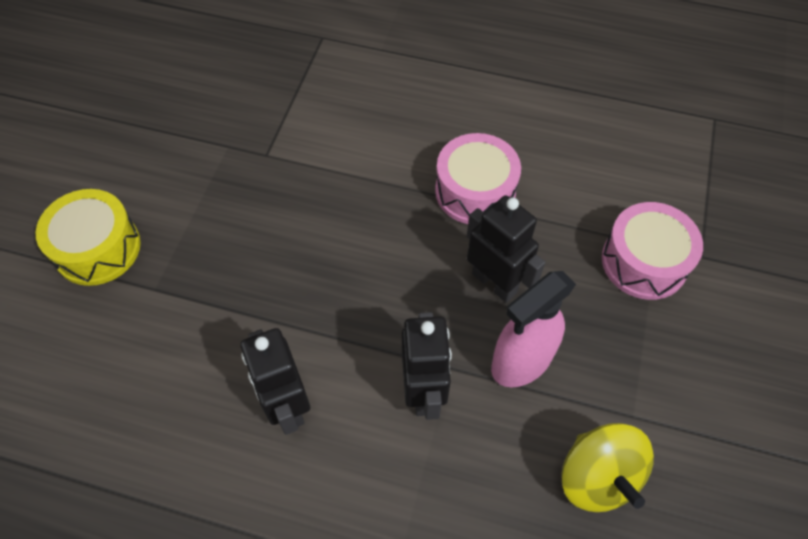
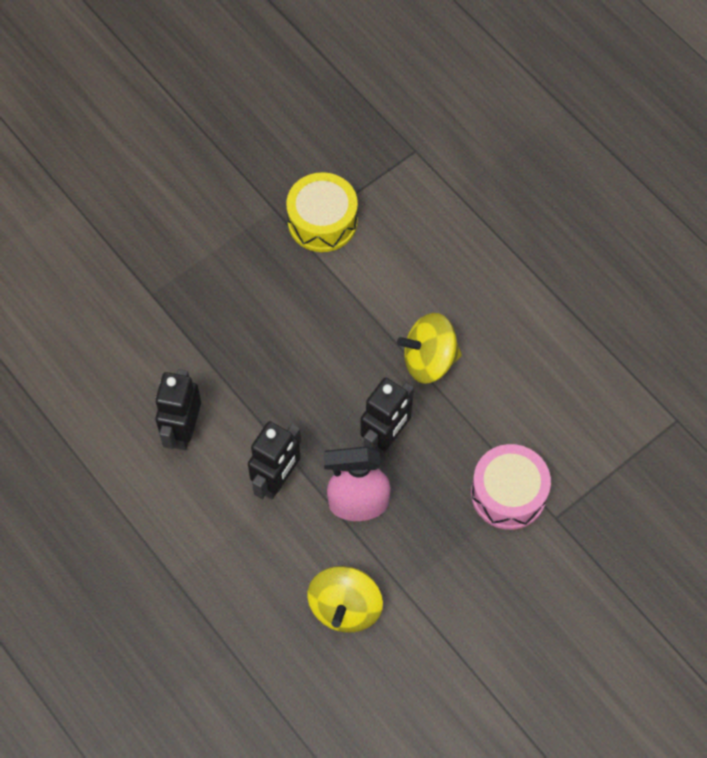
camera: 35 degrees right, 5 degrees up
(97, 248) = (132, 238): yellow drum -> yellow drum (322, 221)
(475, 191) = (429, 360): pink drum -> yellow spinning top
(494, 283) = (385, 438): black robot -> black robot turned 45 degrees clockwise

